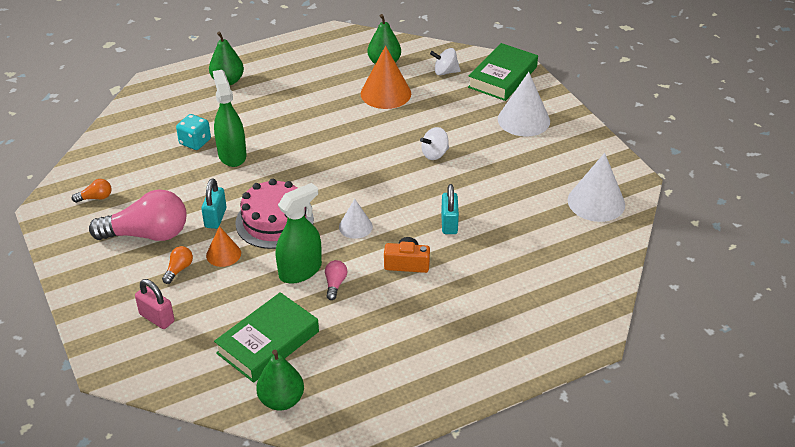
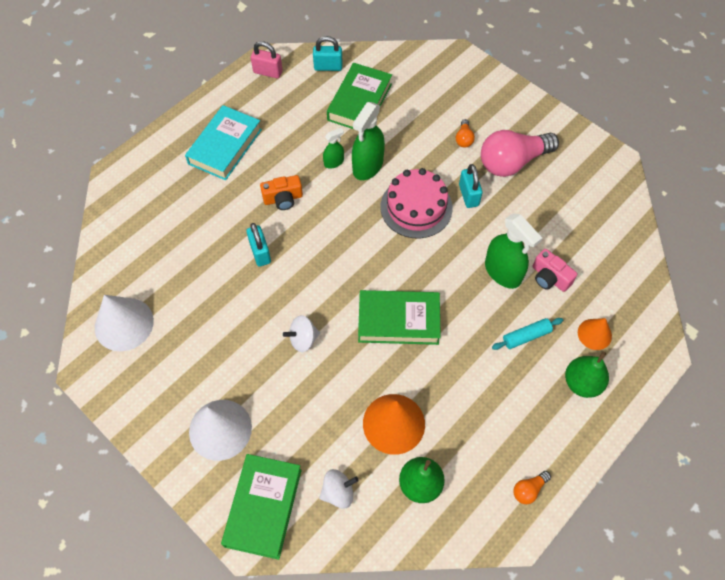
camera: 160 degrees right, 20 degrees up
(95, 198) = (585, 184): orange light bulb -> orange light bulb (528, 489)
(157, 318) = (451, 97): pink padlock -> pink padlock (268, 72)
(195, 142) = (549, 277): turquoise dice -> pink camera
(223, 254) = (438, 163): orange cone -> orange cone (594, 334)
(247, 113) = (526, 336): none -> turquoise rolling pin
(281, 400) = (328, 67): green pear -> turquoise padlock
(335, 284) = (334, 162): pink light bulb -> green spray bottle
(345, 146) = (398, 320): none -> green book
(355, 226) = (343, 223): white cone -> none
(434, 154) = (303, 339): white spinning top -> white spinning top turned 150 degrees counterclockwise
(453, 334) = (225, 146): none -> turquoise book

